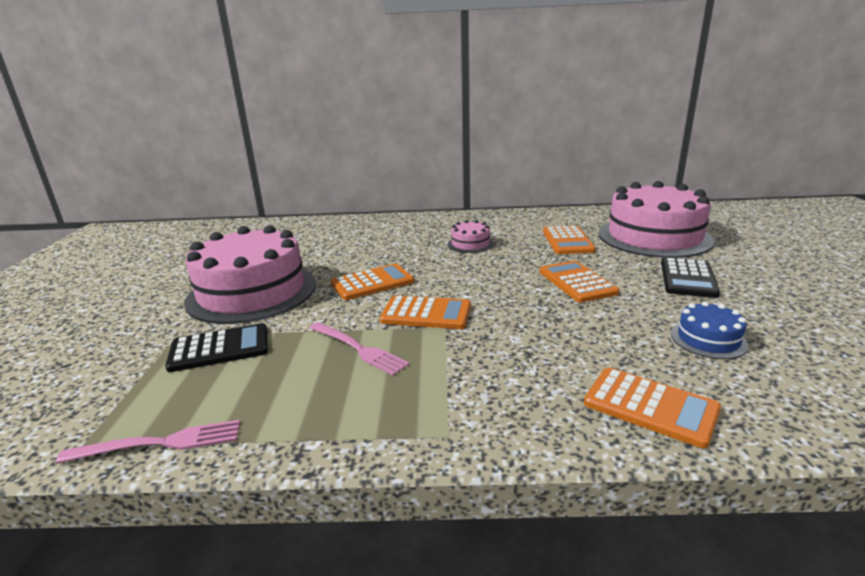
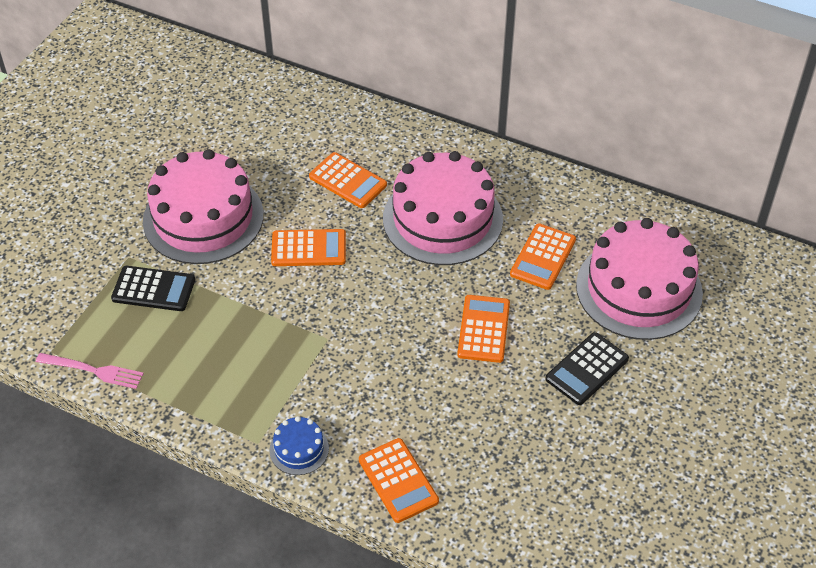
camera: 25 degrees right, 25 degrees up
(359, 349) = (250, 336): pink fork -> none
(426, 313) = (324, 315): orange calculator -> orange calculator (348, 181)
(470, 244) = (442, 219): pink cake -> pink cake, size x2.32
(708, 339) = (509, 445): blue cake -> blue cake (299, 449)

